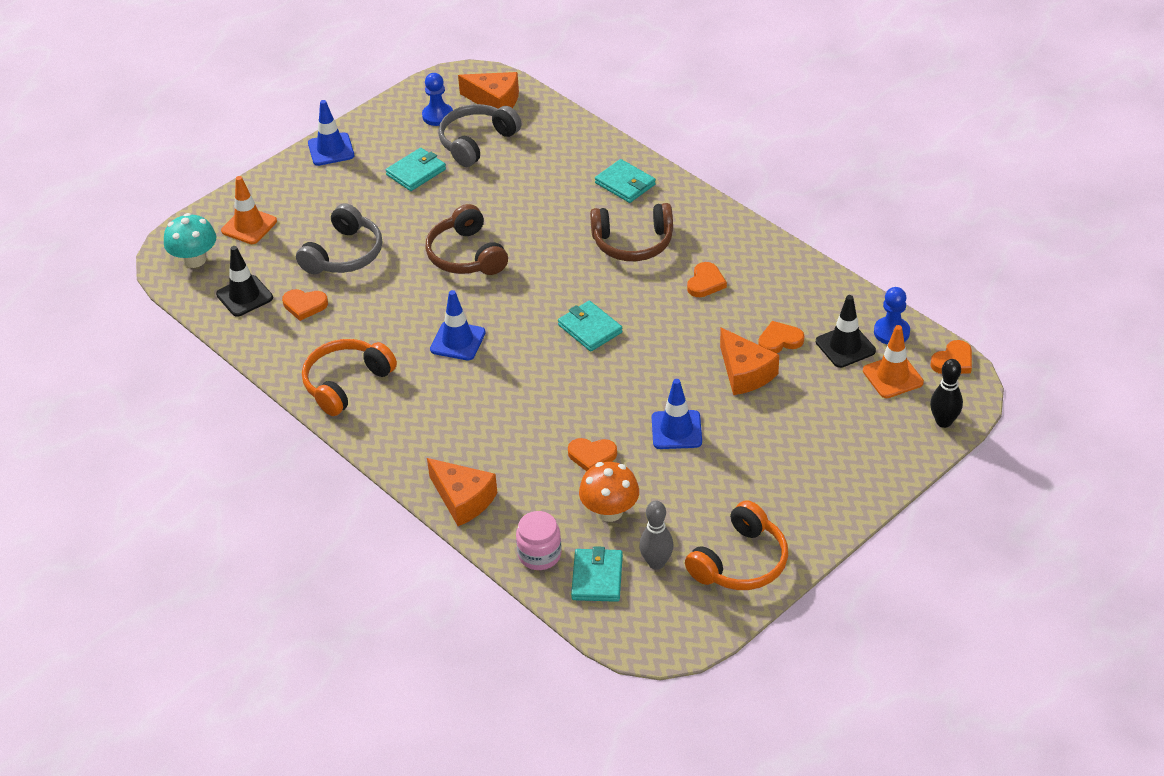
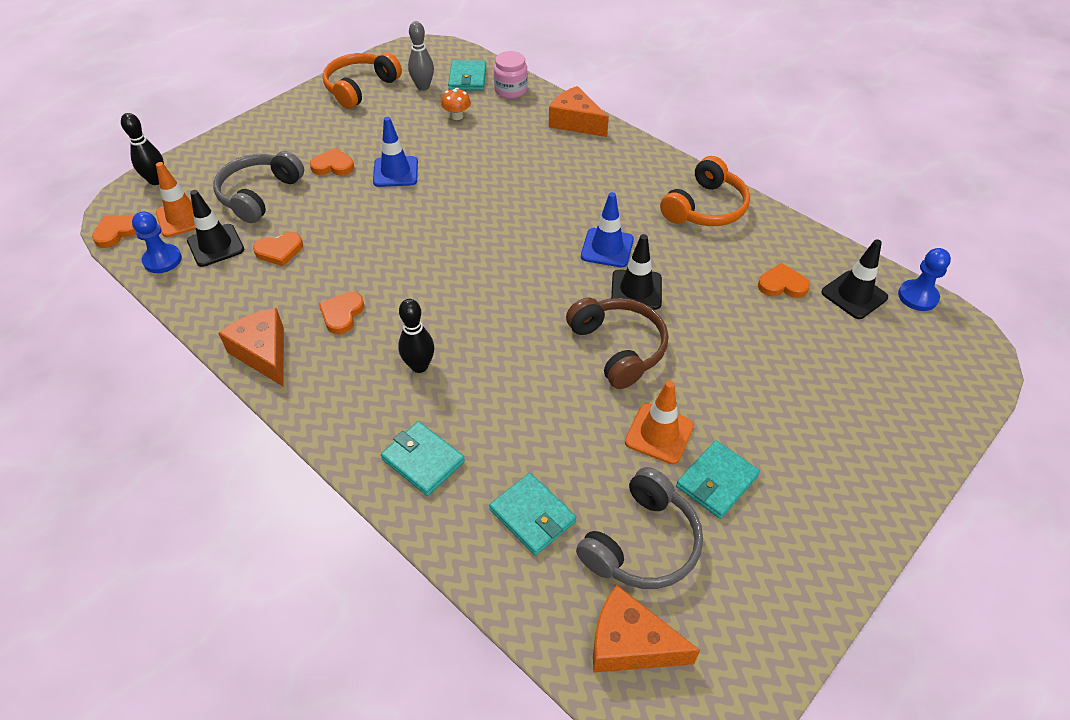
camera: 175 degrees right, 5 degrees up
(194, 260) = (940, 340): turquoise mushroom -> none
(249, 226) = (902, 388): orange traffic cone -> orange traffic cone (659, 434)
(331, 149) = (857, 526): blue traffic cone -> none
(344, 254) = (764, 348): grey headphones -> grey headphones (259, 195)
(438, 116) = (716, 605): blue pawn -> blue pawn (917, 296)
(439, 302) = (636, 290): none -> black traffic cone
(590, 329) = (472, 261): turquoise wallet -> turquoise wallet (532, 515)
(592, 456) = (471, 152): orange heart -> orange heart (333, 166)
(609, 511) = (457, 116): orange mushroom -> orange mushroom, size x0.61
(633, 243) = (419, 366): brown headphones -> black bowling pin
(745, 373) = (323, 220): orange cheese -> orange cheese (263, 353)

